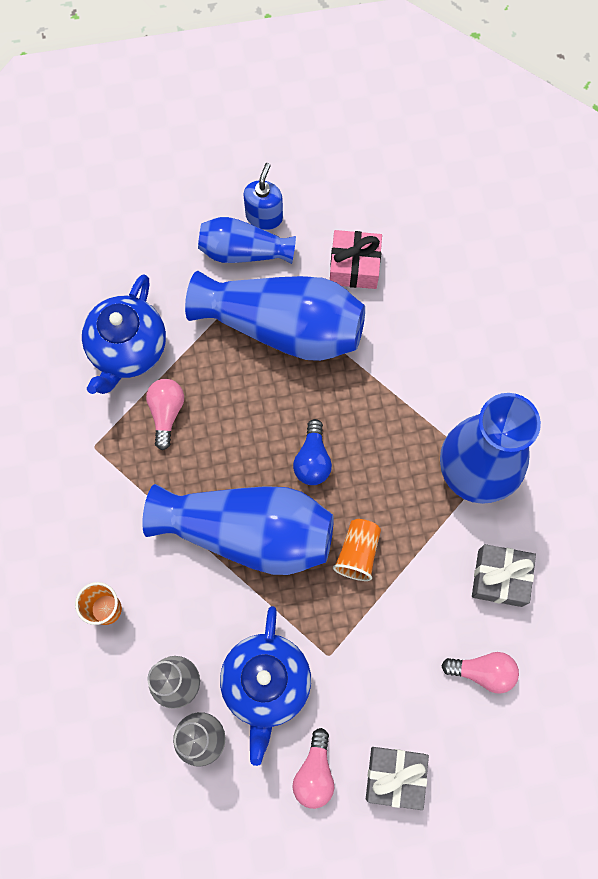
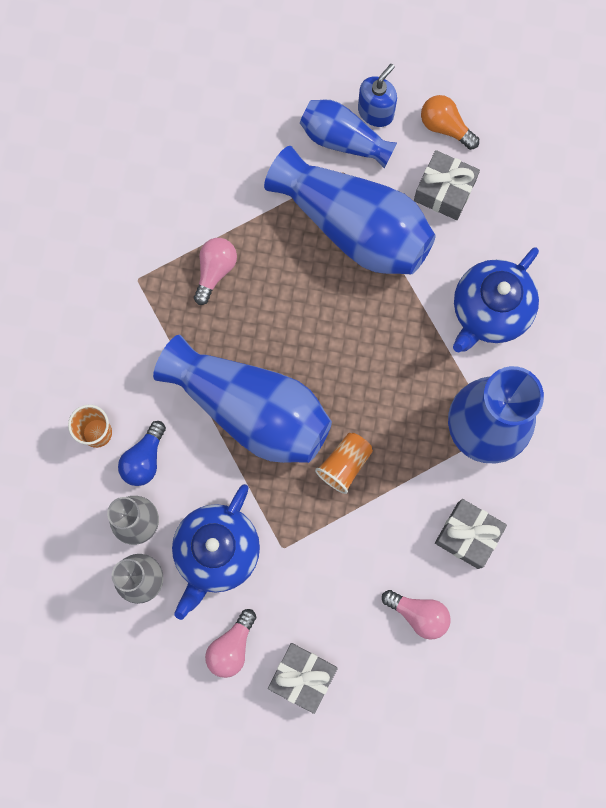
camera: 20 degrees right, 5 degrees up
(128, 350) = (200, 198): blue teapot -> blue teapot (489, 312)
(312, 460) = (335, 363): blue light bulb -> blue light bulb (144, 459)
(333, 209) = (445, 127): none -> orange light bulb
(354, 266) = (444, 191): pink gift -> grey gift

